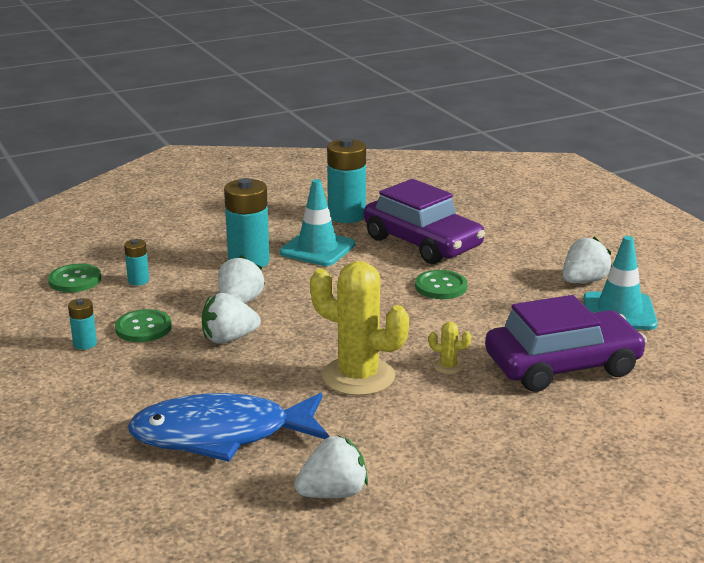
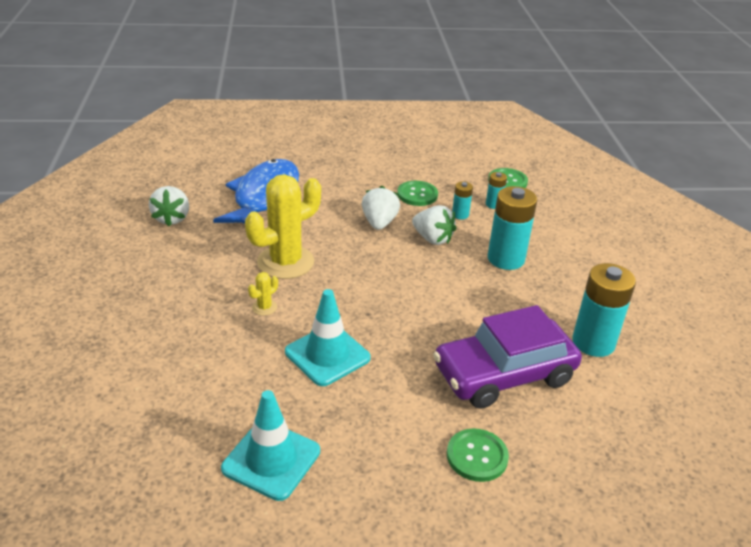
camera: 110 degrees right, 10 degrees up
(85, 344) = (409, 172): turquoise battery -> turquoise battery (460, 215)
(317, 249) = (517, 302): turquoise traffic cone -> turquoise traffic cone (327, 355)
(441, 286) = (400, 352): green button -> green button (477, 456)
(562, 365) = (214, 371): purple car -> none
(583, 281) = (352, 465): white strawberry -> none

